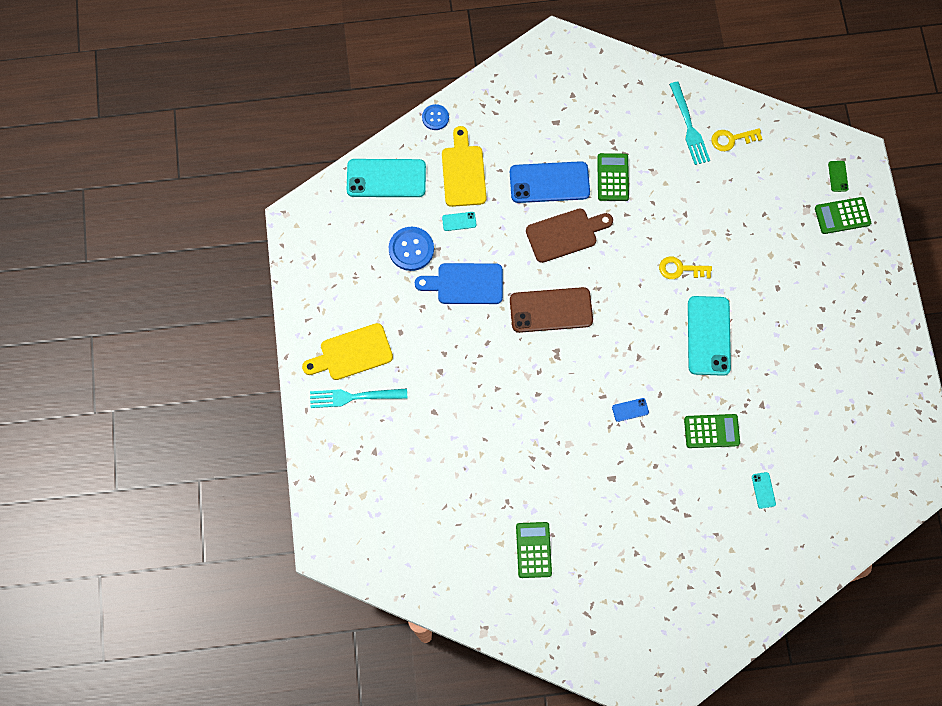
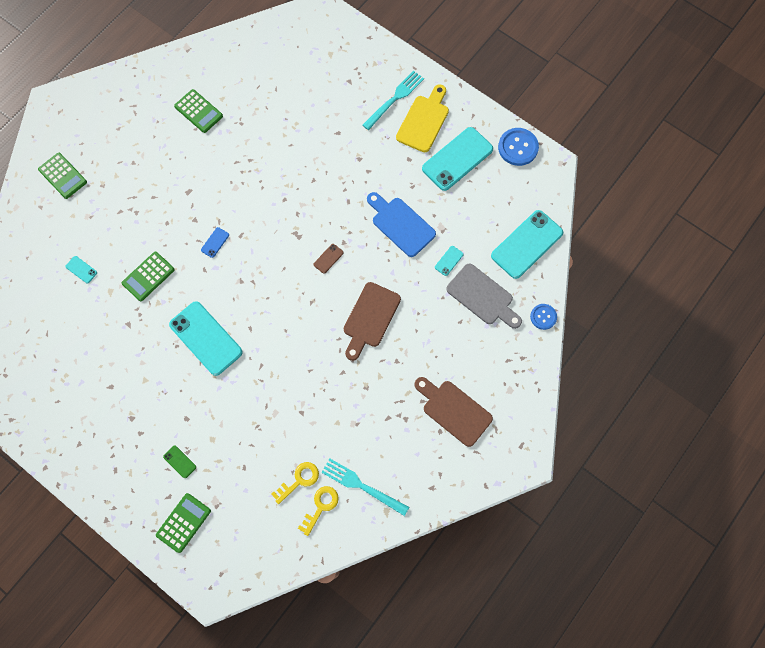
camera: 135 degrees right, 0 degrees up
(362, 294) = (457, 159): none -> turquoise phone
(411, 249) = (459, 214): blue button -> blue button (518, 147)
(463, 172) = (482, 296): yellow cutting board -> grey cutting board
(465, 284) = (401, 224): blue cutting board -> blue cutting board turned 90 degrees counterclockwise
(549, 182) = (418, 345): blue phone -> none
(551, 310) = (328, 258): brown phone -> brown phone, size x0.42
(571, 115) = (454, 410): none -> brown cutting board
(613, 177) = (378, 391): green calculator -> green calculator (63, 176)
(680, 269) = (267, 367): yellow key -> yellow key (299, 480)
(838, 176) = (213, 554): green phone -> green phone (179, 461)

